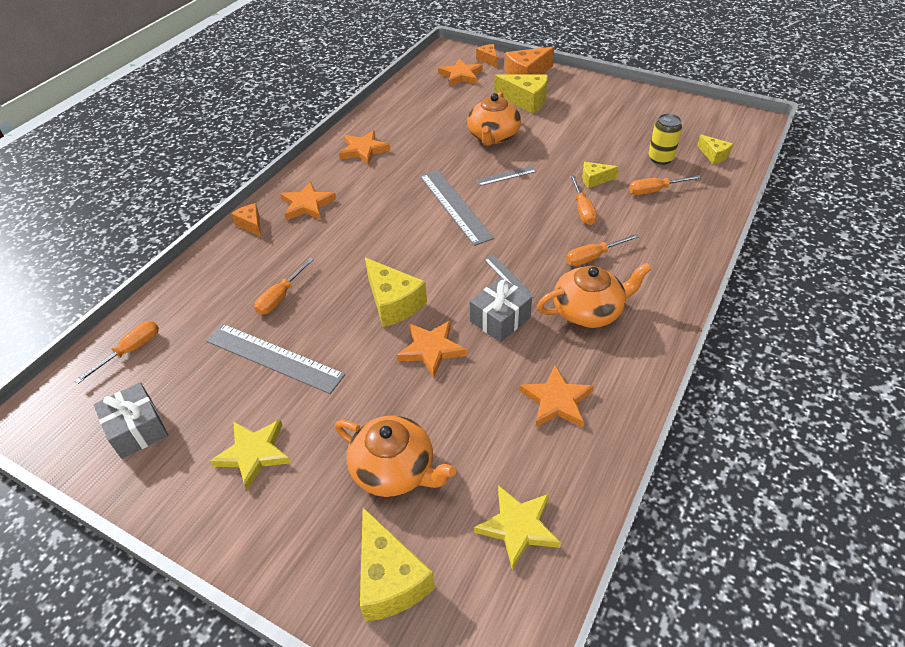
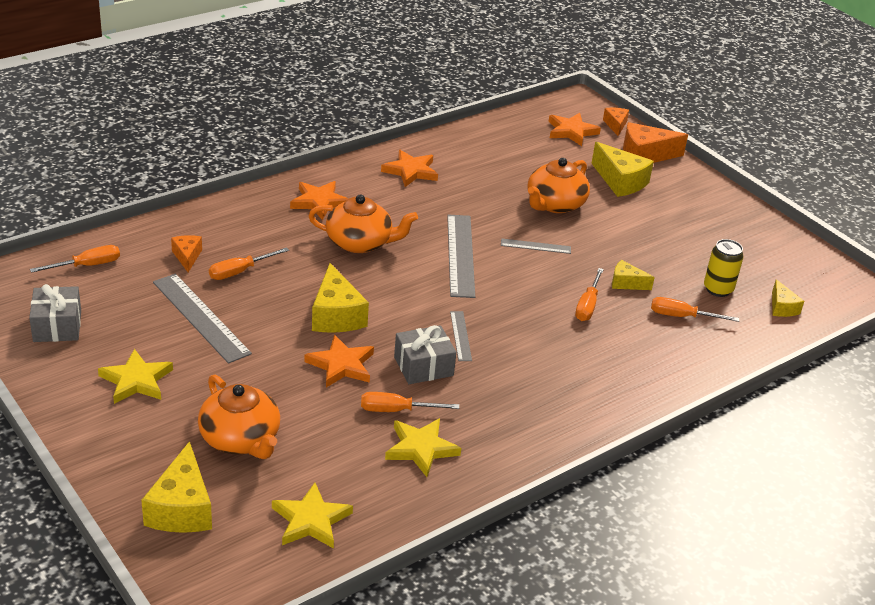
camera: 20 degrees right, 10 degrees down
(251, 224) = (255, 201): orange cheese -> orange cheese (187, 257)
(556, 401) = (421, 448): orange star -> yellow star
(589, 311) = (514, 393): orange teapot -> orange teapot (360, 243)
(593, 257) = (560, 351): orange screwdriver -> orange screwdriver (397, 410)

